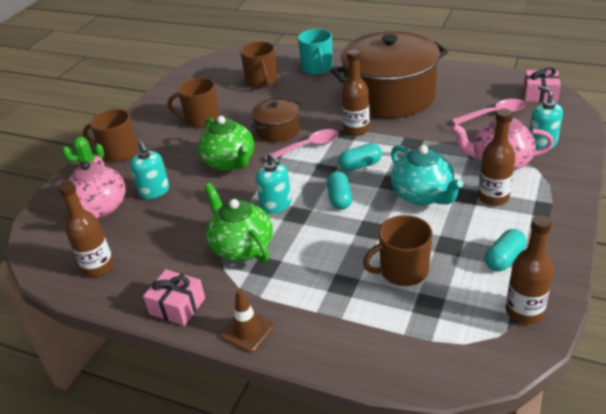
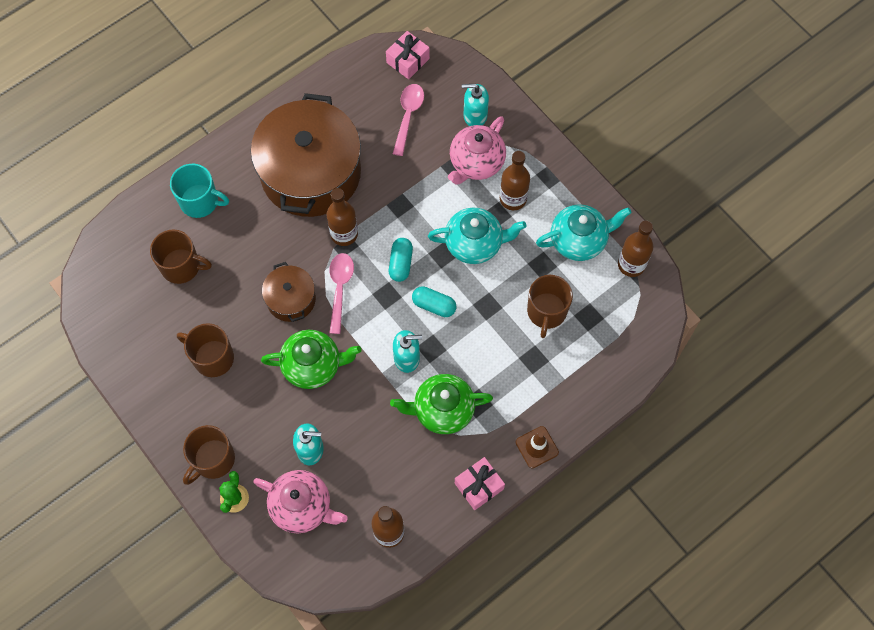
camera: 65 degrees left, 30 degrees up
(201, 119) = (212, 358): brown mug -> brown mug turned 90 degrees clockwise
(504, 259) = (579, 240): turquoise capsule -> turquoise teapot

